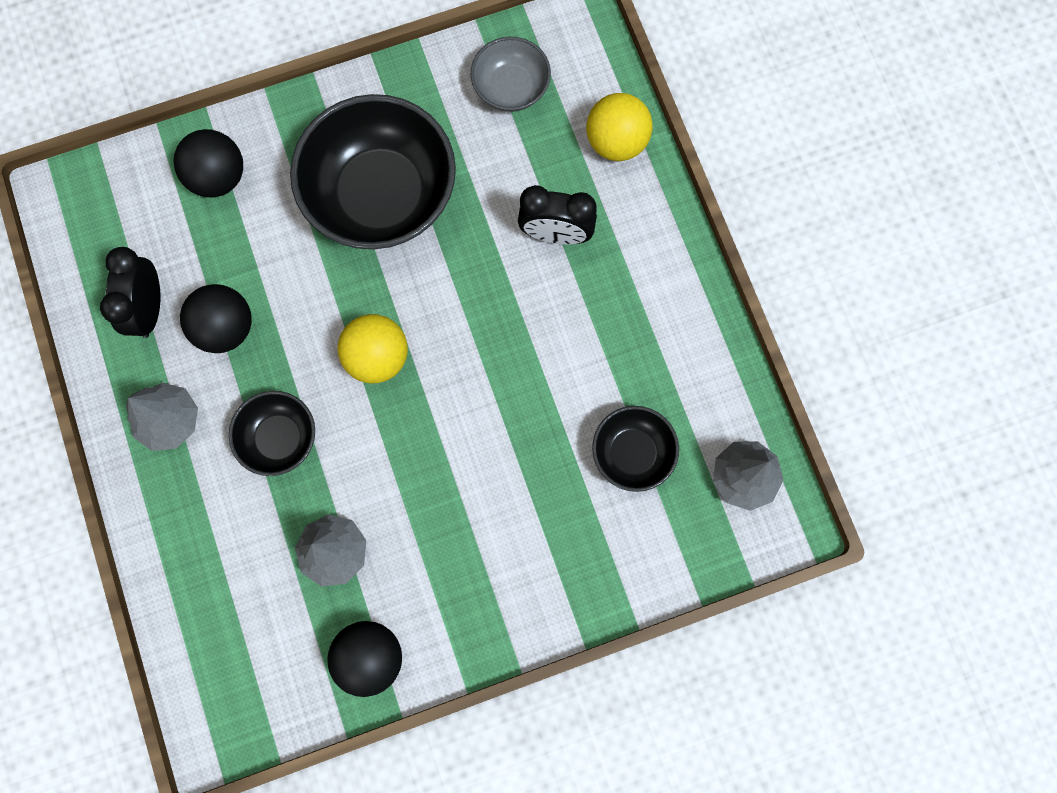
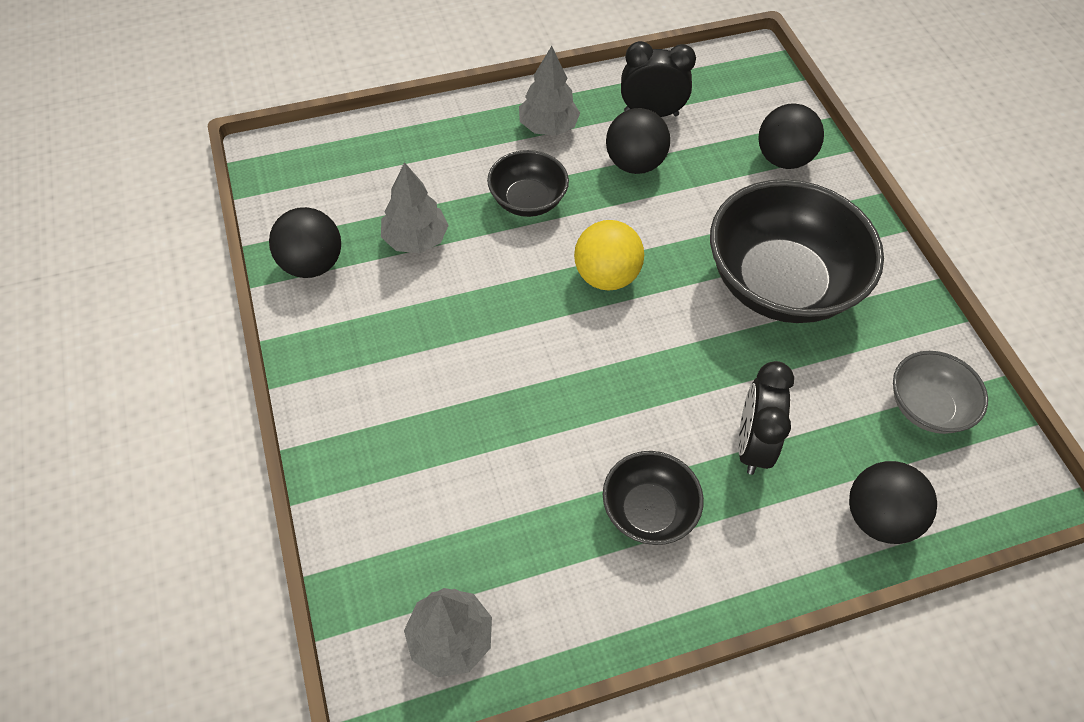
camera: 90 degrees right, 20 degrees down
(616, 142) = (878, 517): yellow ball -> black ball
(632, 453) = (490, 511): black bowl -> black bowl (648, 511)

